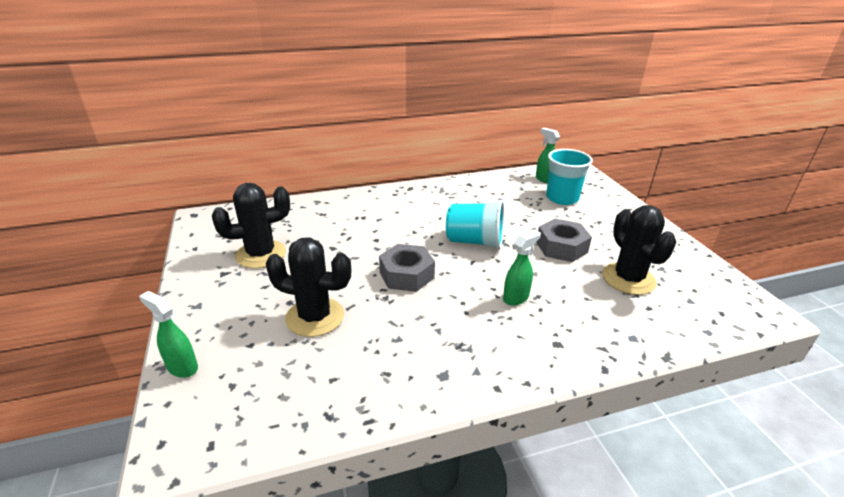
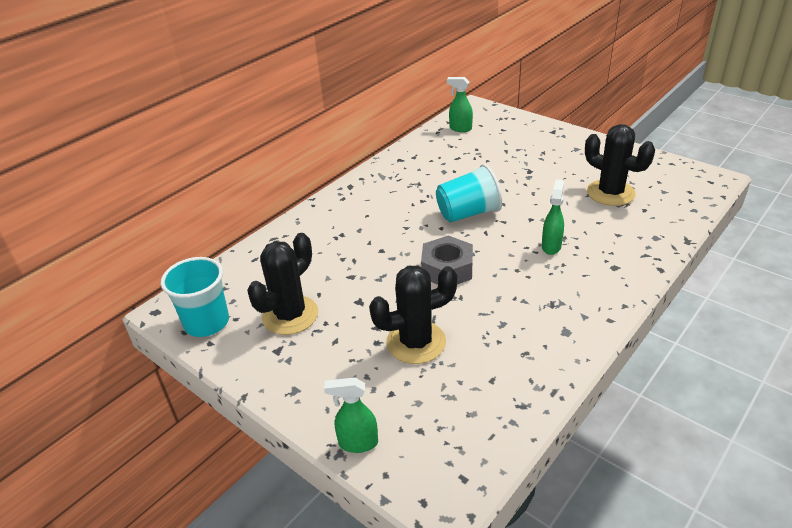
camera: 30 degrees left, 5 degrees up
(561, 247) = (539, 188): grey nut -> none
(562, 198) = (493, 142): turquoise cup -> turquoise cup (207, 323)

